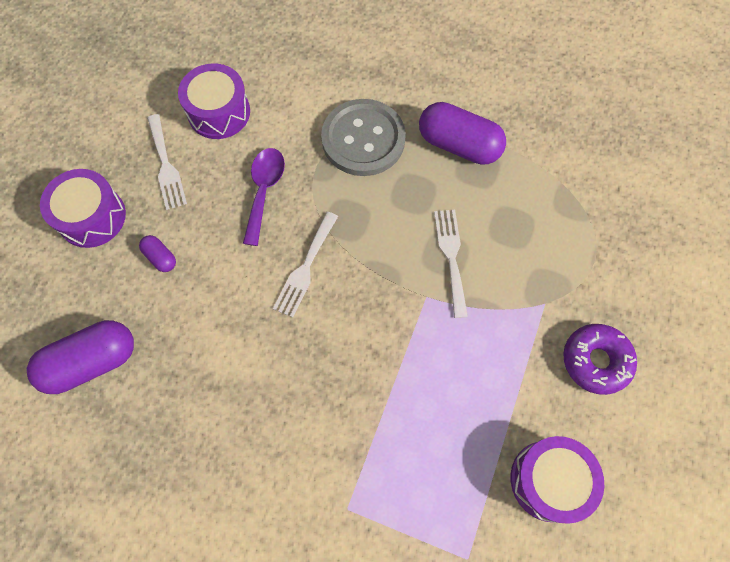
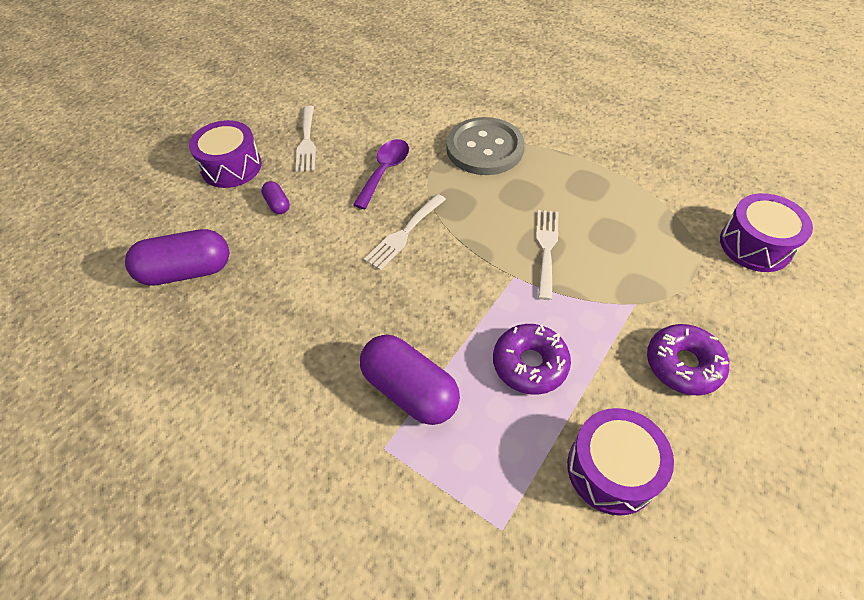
camera: 15 degrees right, 15 degrees down
(219, 112) = (364, 113): purple drum -> purple drum (755, 245)
(459, 145) = (573, 165): purple capsule -> purple capsule (410, 390)
(460, 392) = (530, 364): none -> purple donut

